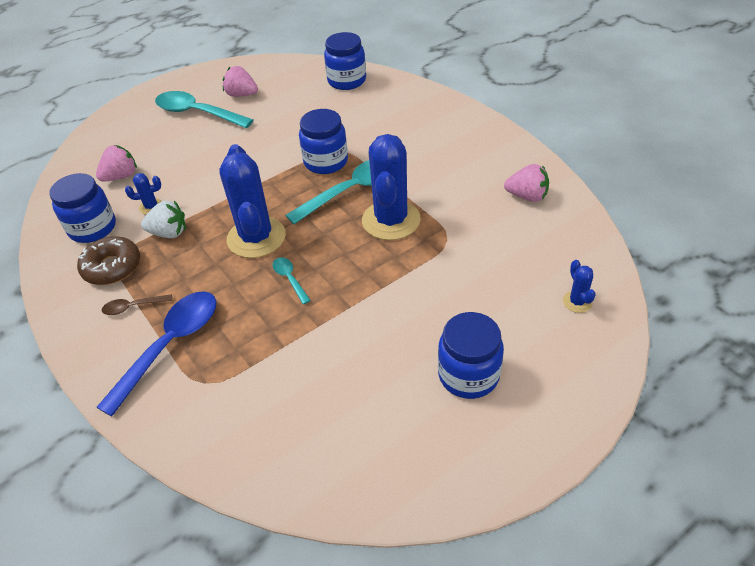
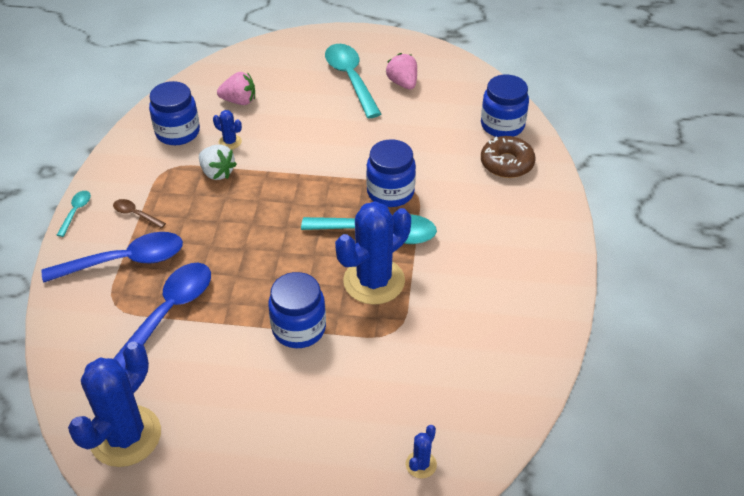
camera: 40 degrees right, 0 degrees up
(112, 267) = (156, 173): brown donut -> brown donut (506, 163)
(256, 237) = (266, 221): blue cactus -> blue cactus (125, 436)
(262, 352) = (169, 312): none -> blue spoon
(290, 279) = (248, 272): turquoise spoon -> turquoise spoon (76, 212)
(468, 375) = (270, 446): blue jar -> blue jar (299, 328)
(527, 196) = (507, 346): pink strawberry -> none

